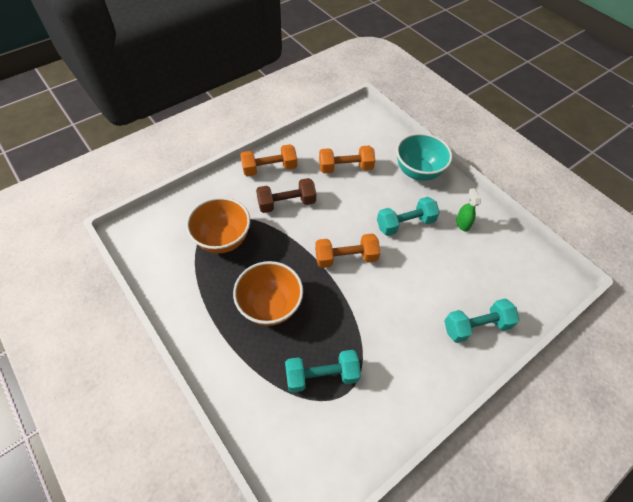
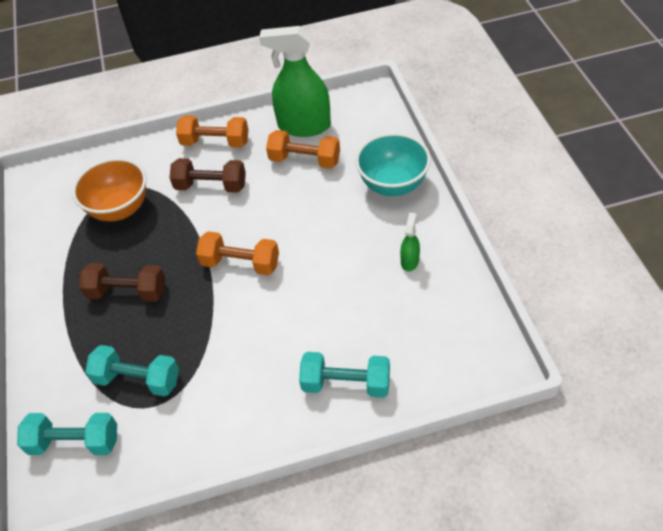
camera: 30 degrees right, 5 degrees down
(270, 306) = (128, 292): orange bowl -> brown dumbbell
(329, 142) = (304, 126): none -> green spray bottle
(405, 223) = (336, 243): turquoise dumbbell -> turquoise dumbbell (75, 442)

